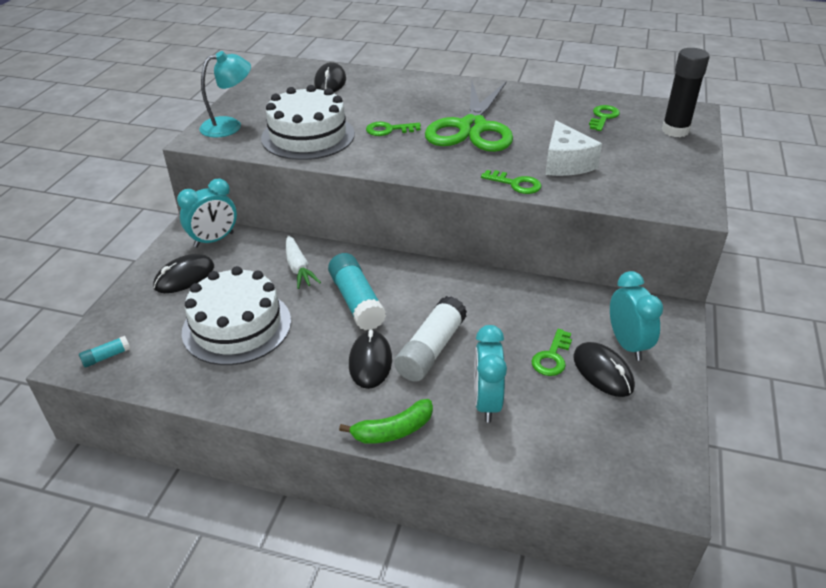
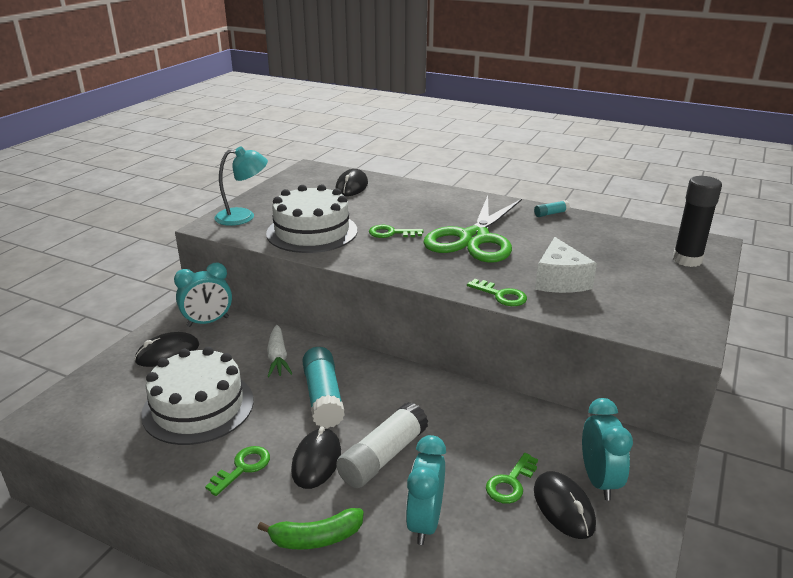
camera: 10 degrees right, 10 degrees down
(106, 357) = (66, 420): turquoise glue stick -> turquoise glue stick (551, 214)
(603, 117) = (612, 240): green key -> green key (243, 468)

